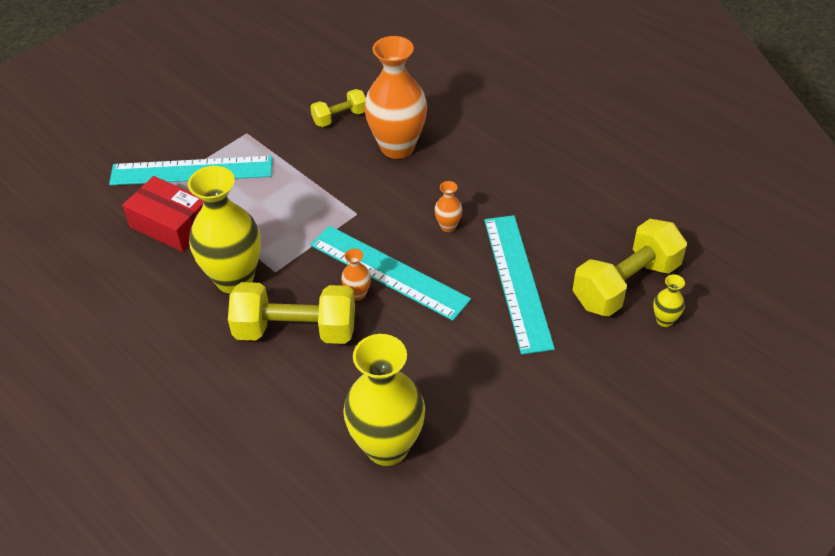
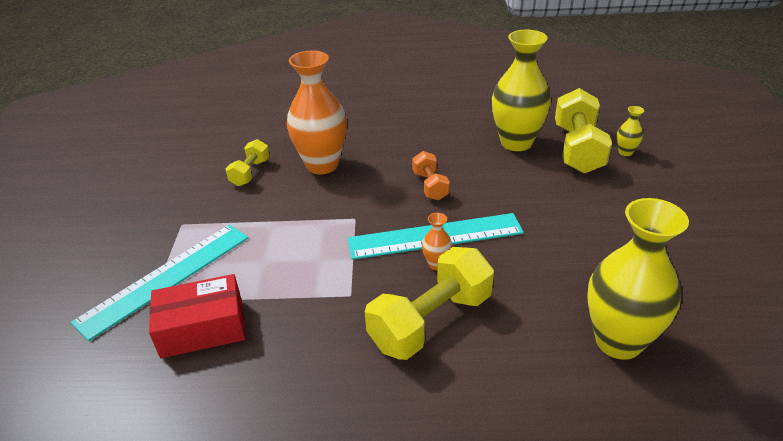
camera: 45 degrees left, 10 degrees down
(234, 279) = (324, 325): yellow vase -> yellow vase (516, 142)
(448, 226) = (430, 186): orange vase -> orange dumbbell
(517, 281) = (521, 186): turquoise ruler -> none

